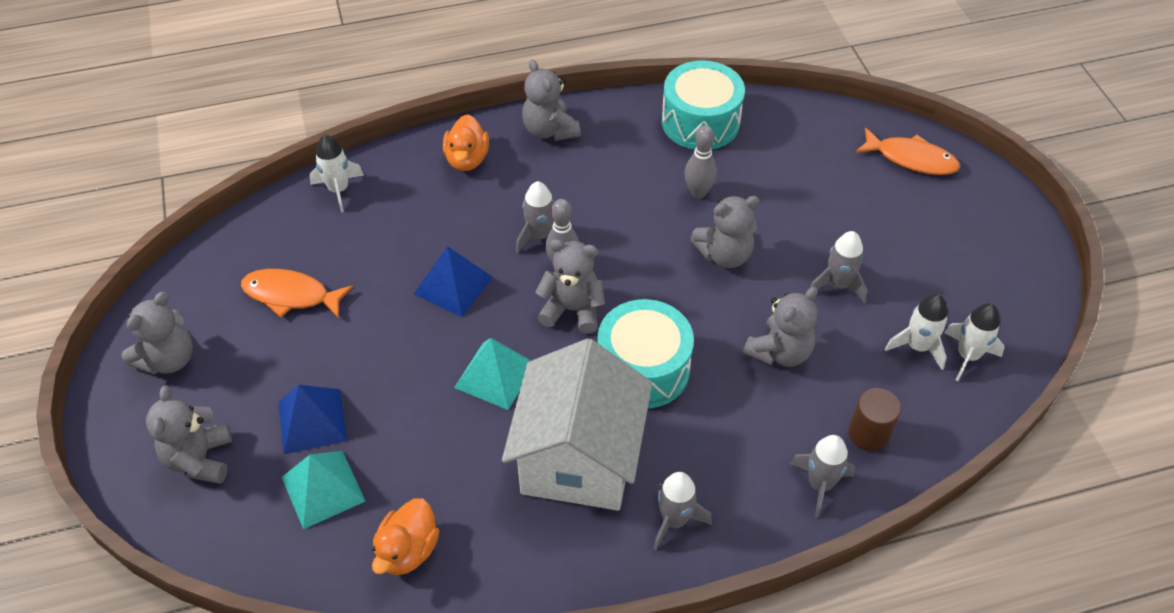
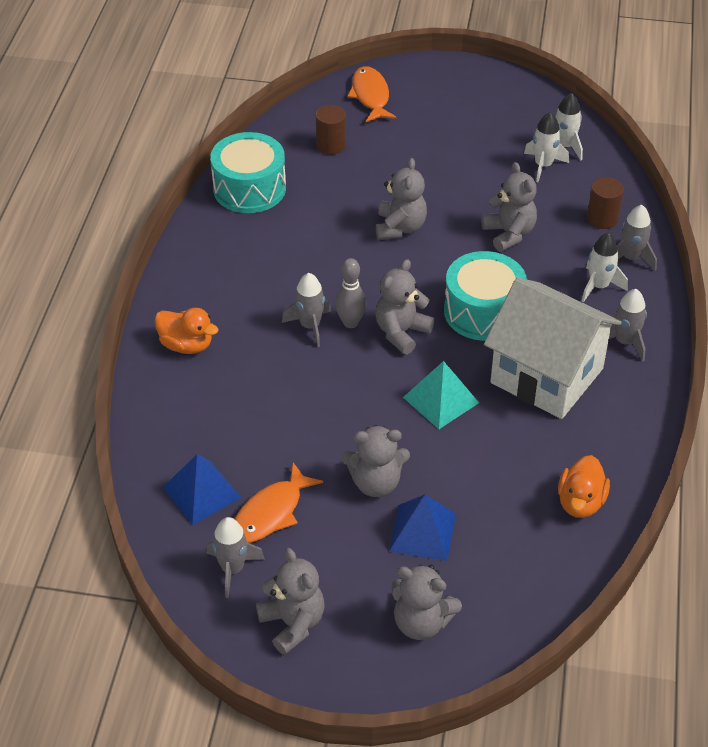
camera: 65 degrees left, 5 degrees down
(323, 489) = (496, 542): turquoise pyramid -> none
(338, 190) = (160, 445): white rocket -> white rocket (599, 286)
(408, 550) = (580, 502): orange duck -> orange duck turned 60 degrees clockwise
(453, 285) = (329, 398): blue pyramid -> blue pyramid (202, 492)
(549, 130) = (191, 281): grey teddy bear -> grey teddy bear (375, 483)
(698, 192) = (326, 218): grey bowling pin -> none
(809, 156) = (331, 145): none -> brown cylinder
(838, 285) = (466, 181): grey rocket -> grey rocket (232, 569)
(911, 159) = (370, 96): orange fish -> orange fish turned 60 degrees counterclockwise

